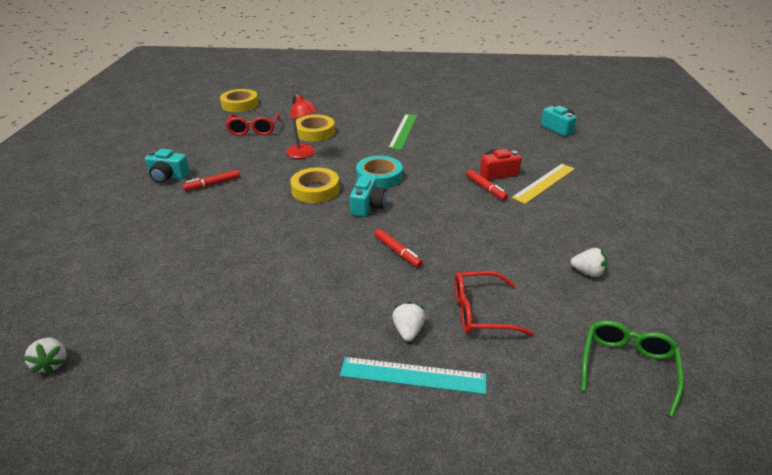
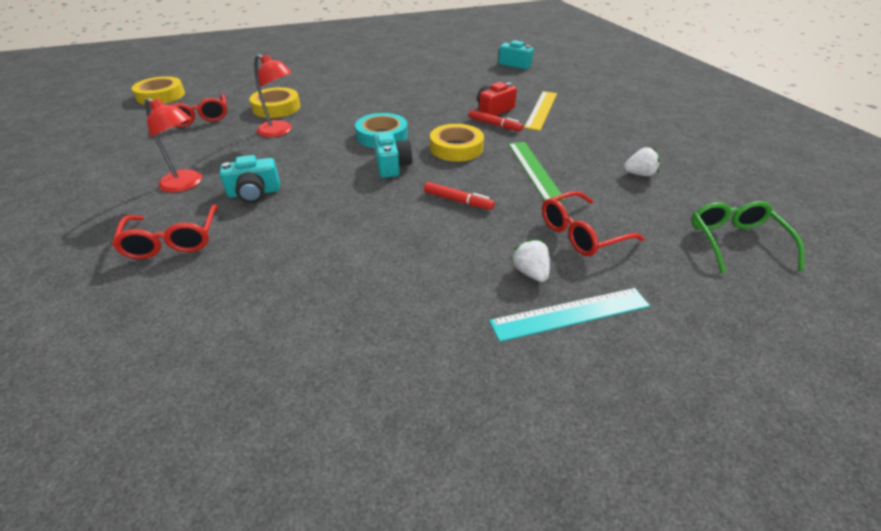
camera: 25 degrees left, 5 degrees up
(52, 363) = (95, 473): white strawberry -> none
(168, 176) = (117, 189): turquoise camera -> turquoise camera (254, 193)
(178, 226) = (173, 240): none -> red glasses
(212, 184) = (187, 184): red marker -> red lamp
(315, 190) = (321, 163): yellow tape -> yellow tape (456, 148)
(403, 131) = (373, 90): green ruler -> green ruler (534, 170)

